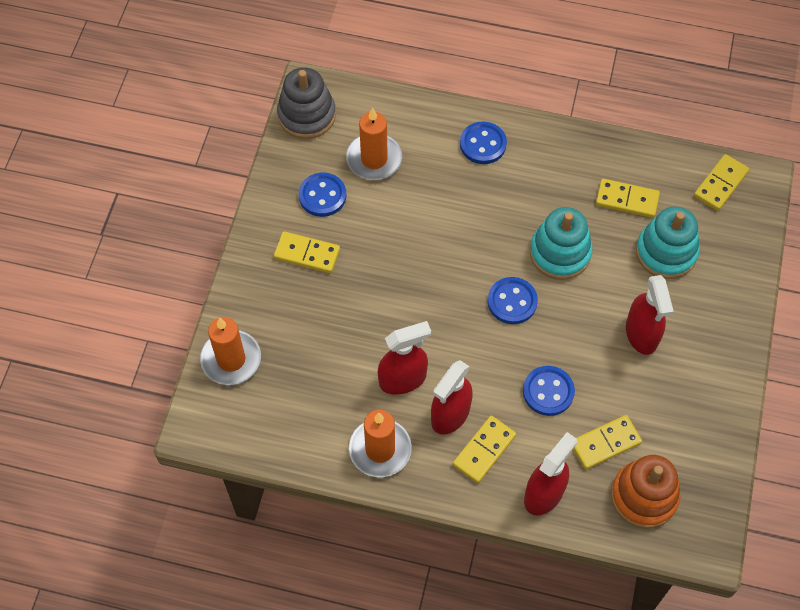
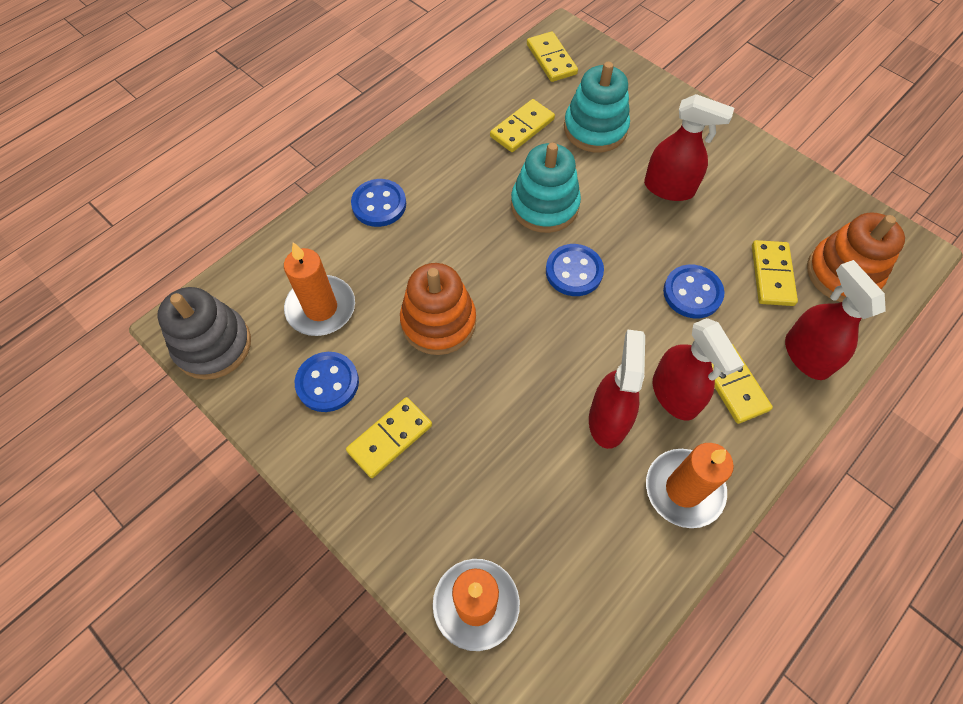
camera: 60 degrees left, 0 degrees up
(410, 236) = (438, 322): none -> orange stacking toy

